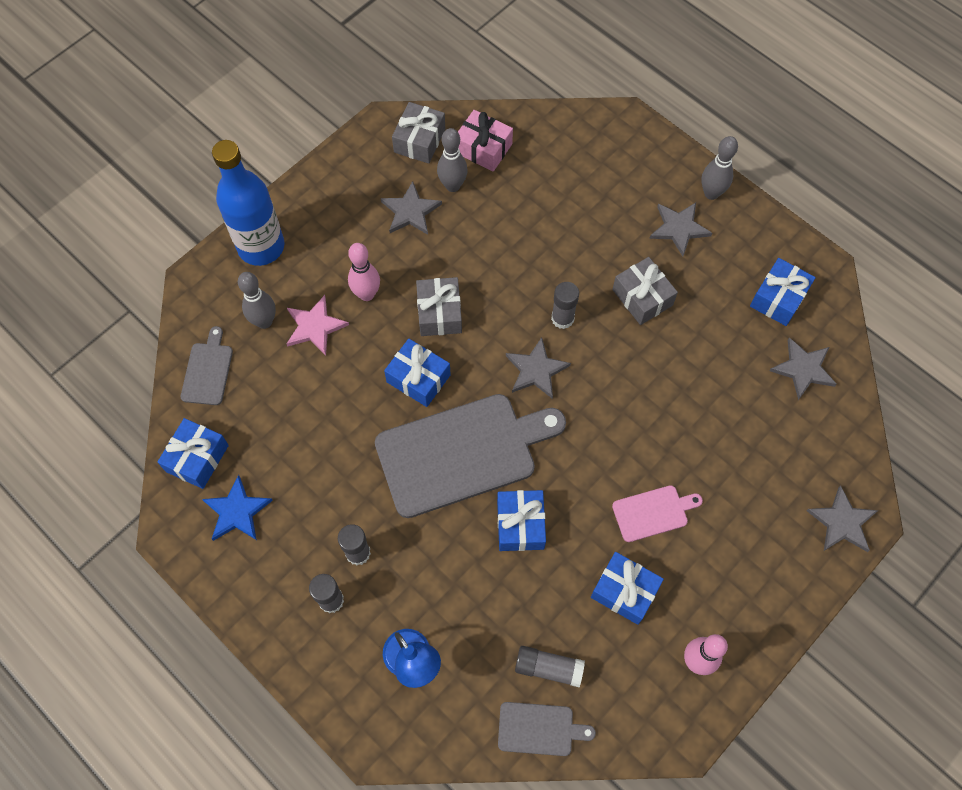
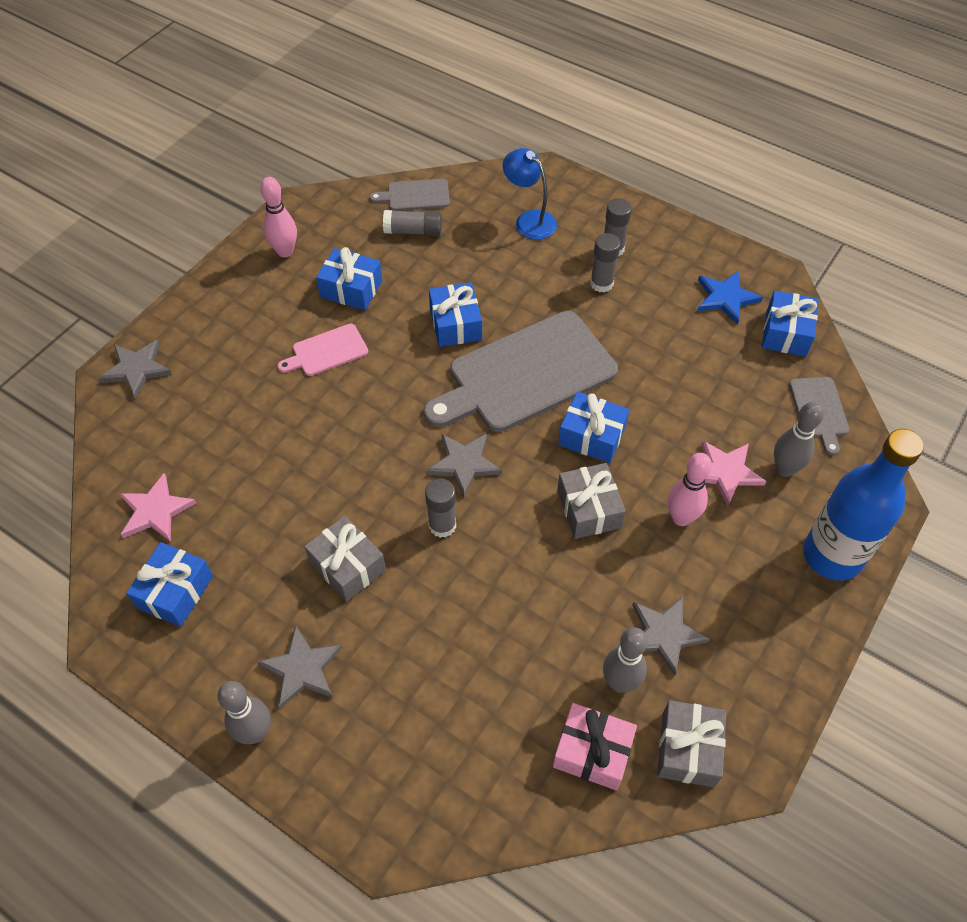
camera: 170 degrees right, 10 degrees down
(803, 369) = (155, 511): grey star -> pink star

